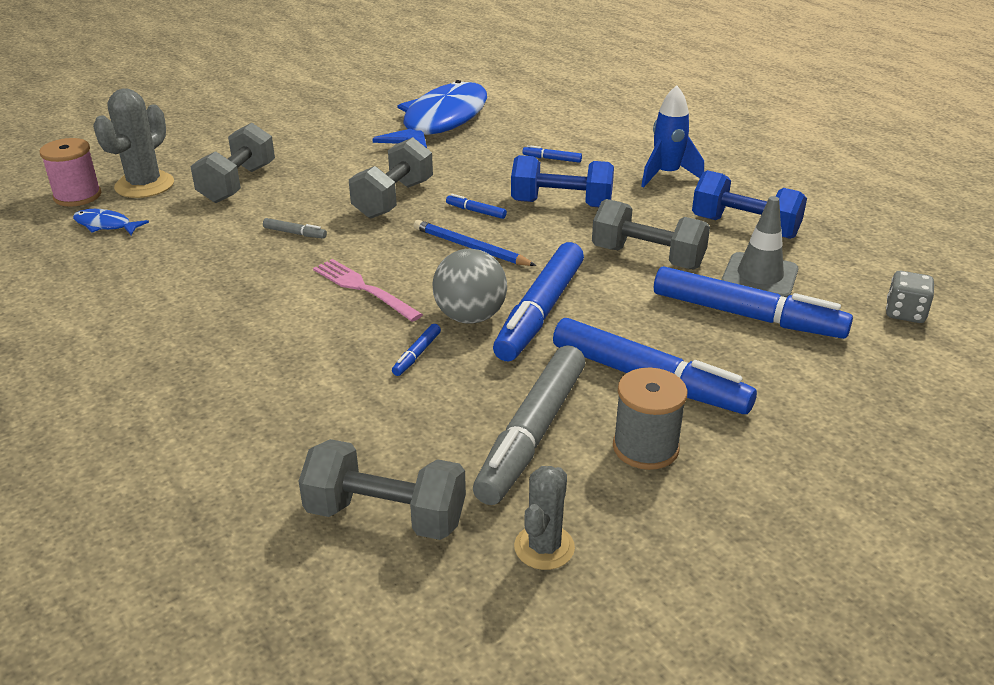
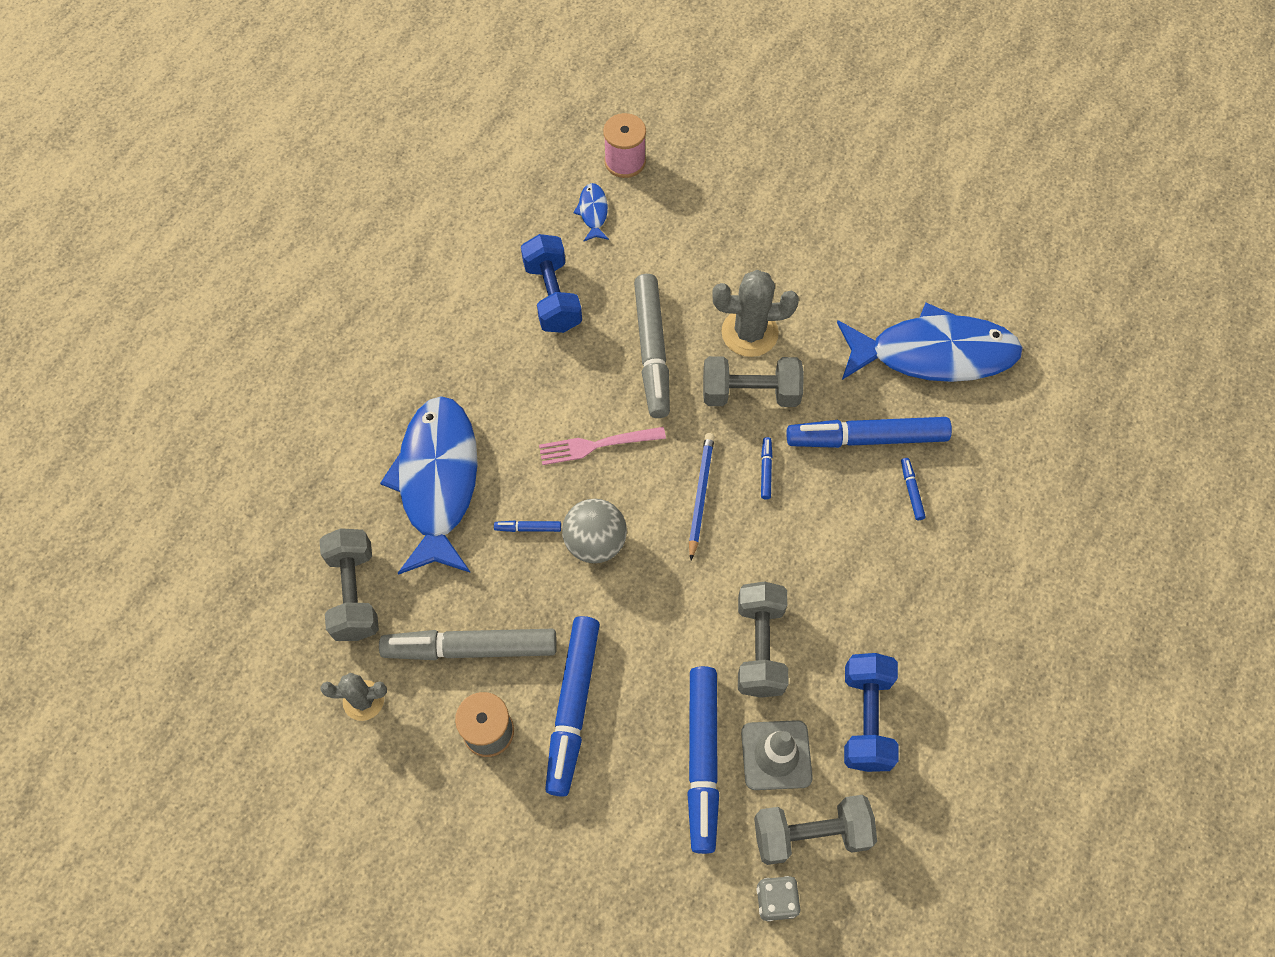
camera: 65 degrees right, 30 degrees up
(144, 185) = (668, 194): grey cactus -> grey cactus (749, 333)
(237, 184) = (709, 259): grey dumbbell -> grey dumbbell (811, 833)
(294, 233) = (652, 350): grey marker -> grey marker, size x2.49
(299, 404) = (438, 481): none -> blue fish
(363, 288) = (596, 445): pink fork -> pink fork turned 120 degrees counterclockwise
(540, 311) = (628, 591): blue marker -> blue marker (867, 438)
(561, 204) = (820, 536): blue dumbbell -> blue dumbbell (552, 296)
(666, 175) = (939, 612): blue rocket -> none

